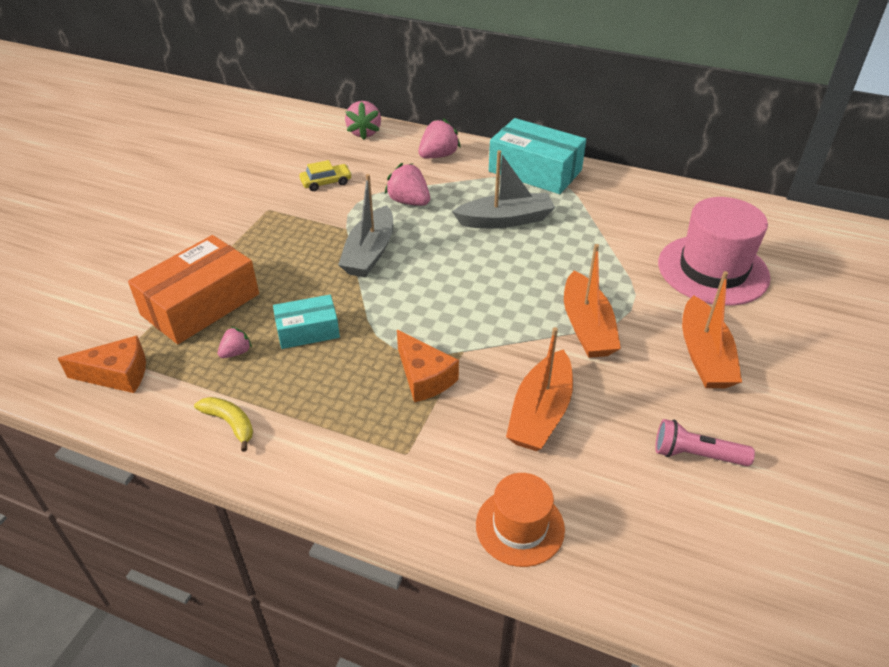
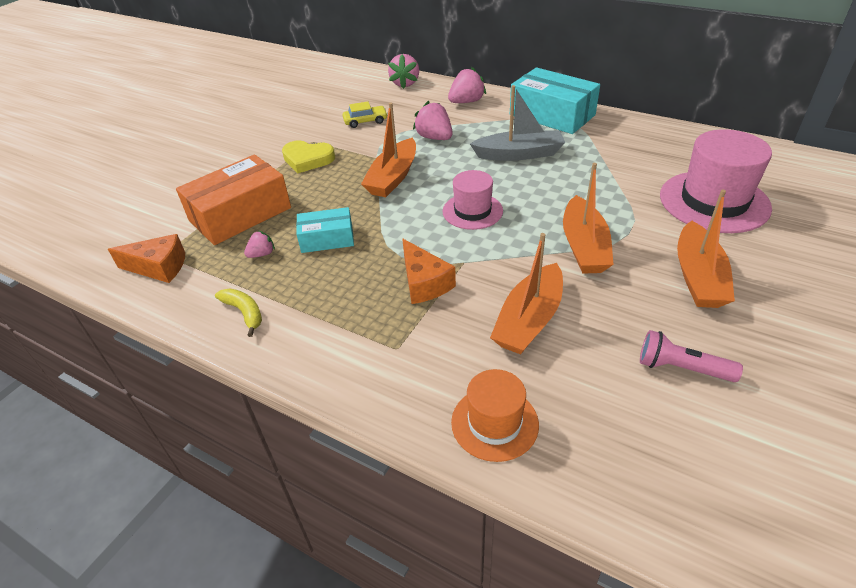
camera: 10 degrees right, 0 degrees up
(267, 233) = (307, 159): none -> yellow heart
(370, 253) = (393, 177): grey boat -> orange boat
(464, 290) = (472, 211): none -> pink hat

